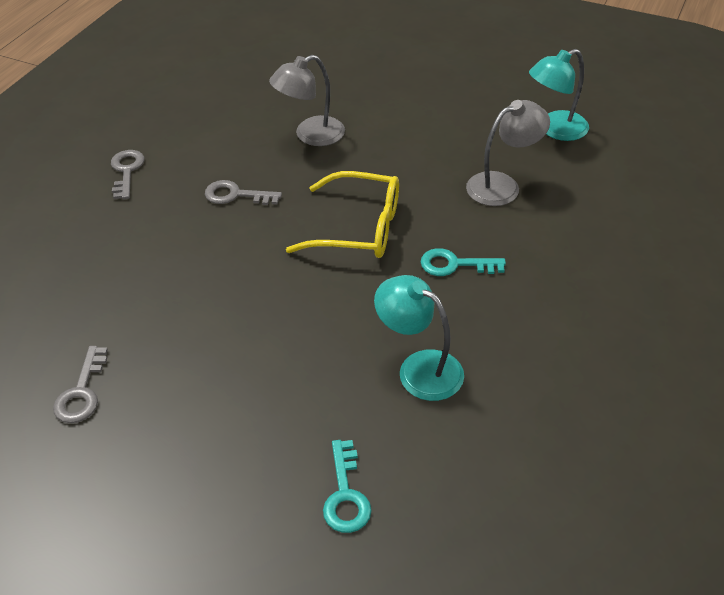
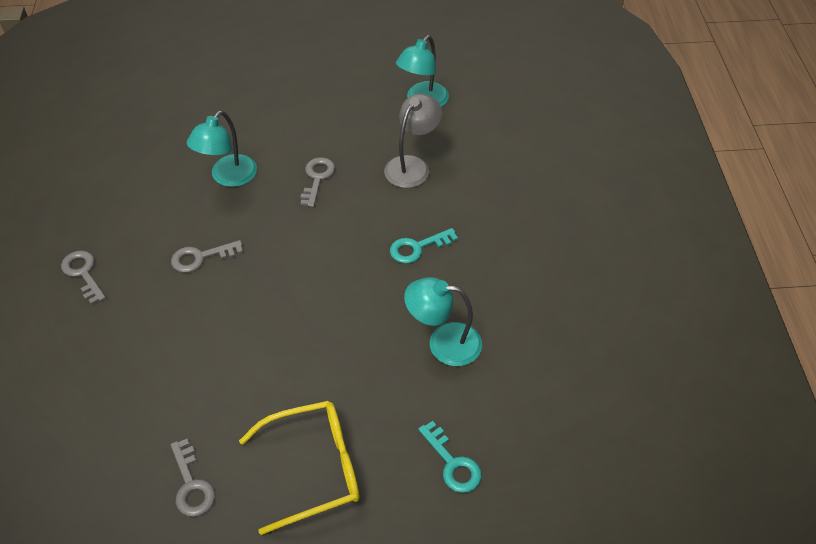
camera: 30 degrees left, 5 degrees up
(310, 135) = (228, 177): grey lamp -> turquoise lamp
(358, 228) = (324, 246): yellow glasses -> yellow glasses (314, 468)
(395, 164) = (317, 178): none -> grey key

